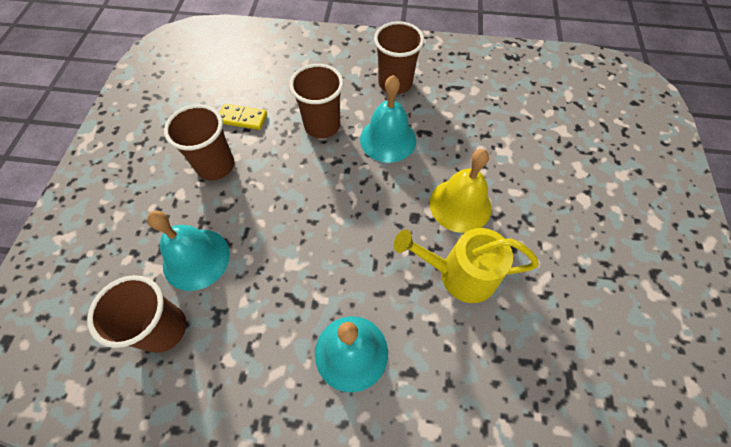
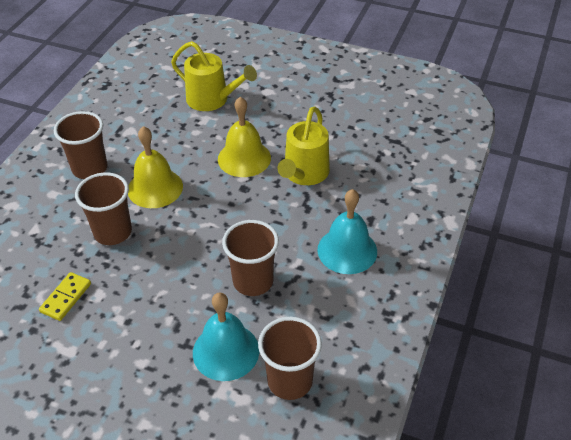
camera: 75 degrees left, 15 degrees down
(215, 166) = (120, 327): brown cup -> brown cup (253, 281)
(388, 139) = (155, 188): turquoise bell -> yellow bell
(539, 149) = (212, 100): none -> yellow watering can

